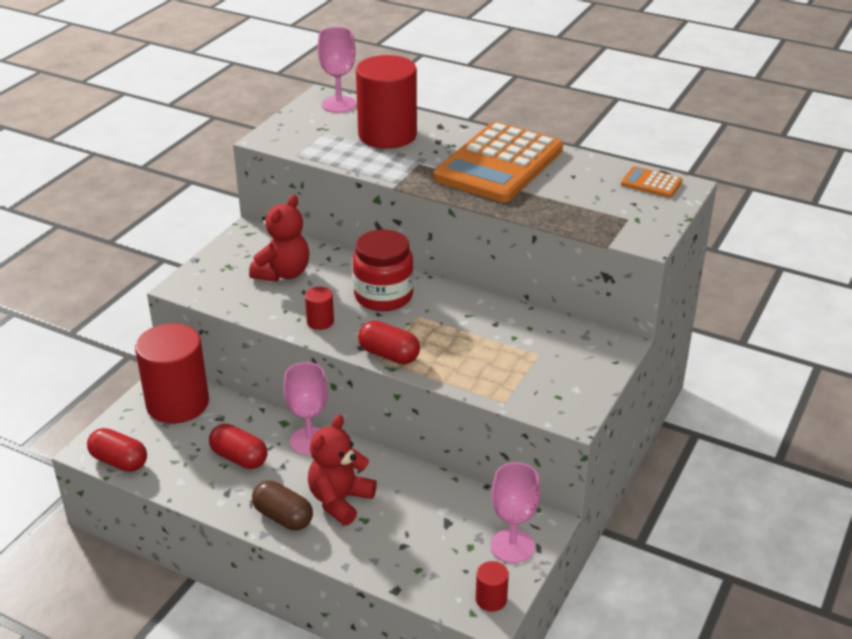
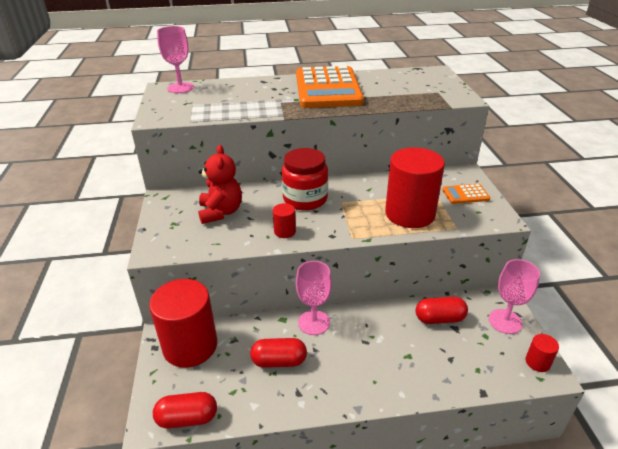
camera: 35 degrees left, 0 degrees up
(283, 517) = (356, 387): brown capsule -> none
(340, 500) = (379, 352): red teddy bear -> none
(387, 135) = (237, 94): red cylinder -> red cylinder (410, 214)
(389, 355) = (355, 232): red capsule -> red capsule (439, 319)
(651, 183) = (419, 74): orange calculator -> orange calculator (465, 194)

